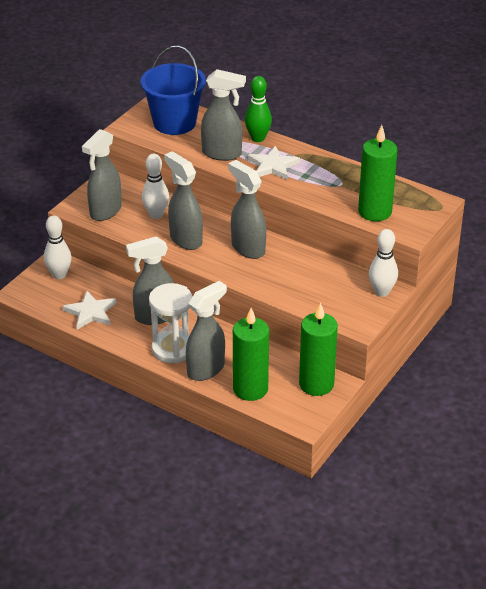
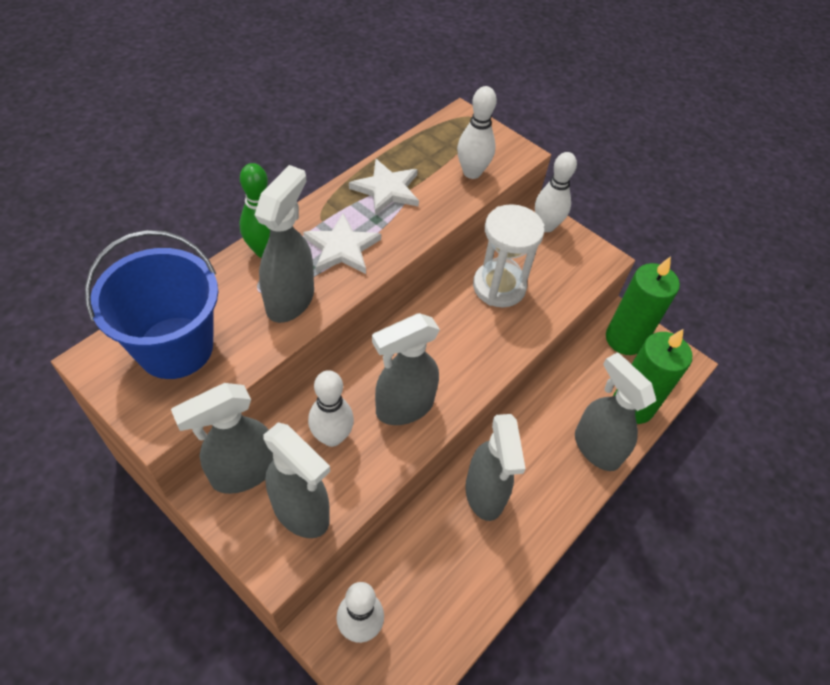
camera: 85 degrees left, 15 degrees up
(90, 312) = (462, 584): white star -> white star (387, 189)
(172, 349) = (554, 481): white hourglass -> white hourglass (499, 287)
(247, 248) = (440, 336): grey spray bottle -> grey spray bottle (243, 472)
(375, 211) = (472, 172): green candle -> white bowling pin

